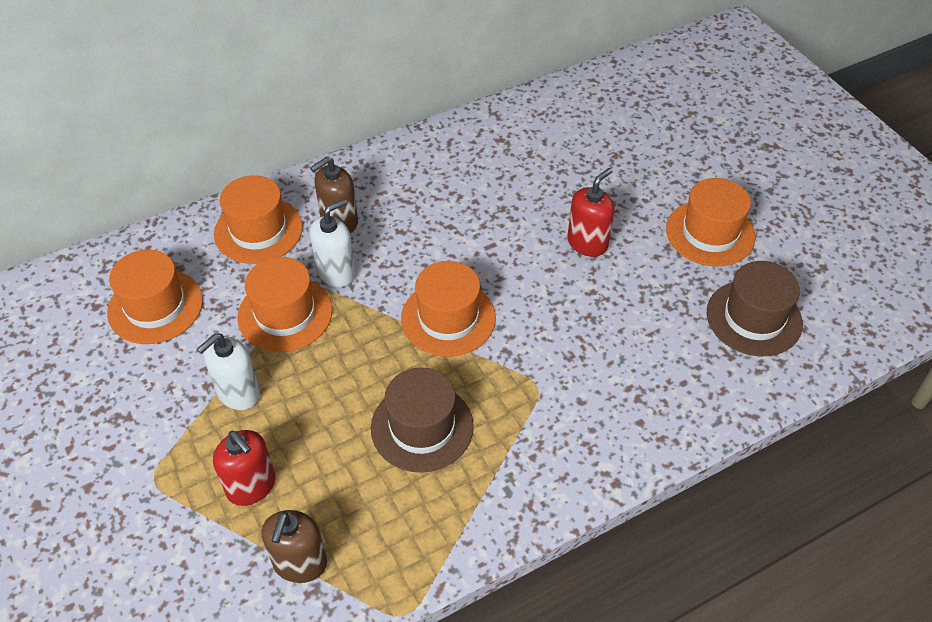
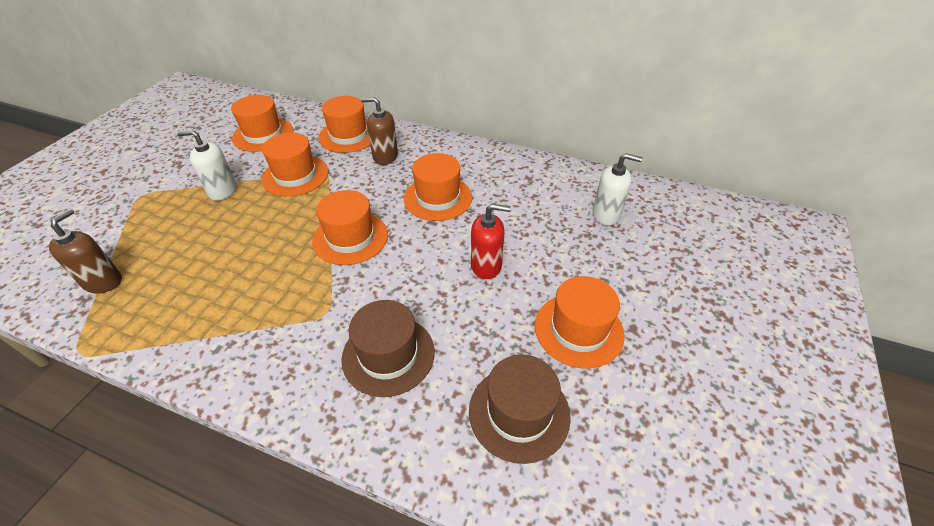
camera: 50 degrees right, 5 degrees down
(251, 486) = (155, 231): red soap dispenser -> none
(300, 563) = (103, 281): brown soap dispenser -> brown soap dispenser turned 135 degrees clockwise
(336, 272) = (344, 176): white soap dispenser -> white soap dispenser (606, 214)
(422, 427) = (247, 275): brown hat -> brown hat (388, 355)
(458, 220) = (438, 198): none -> orange hat

